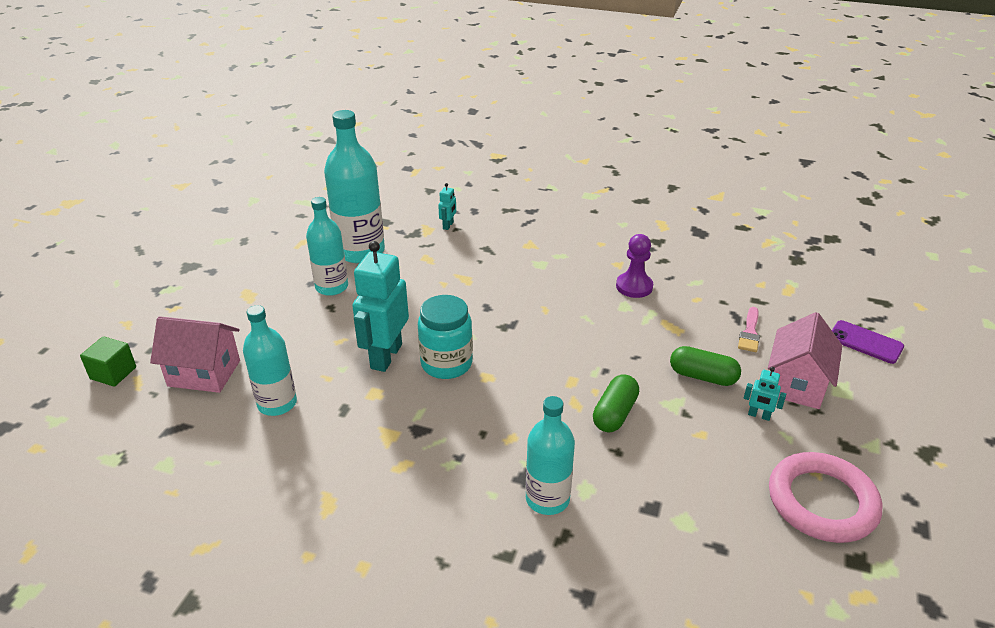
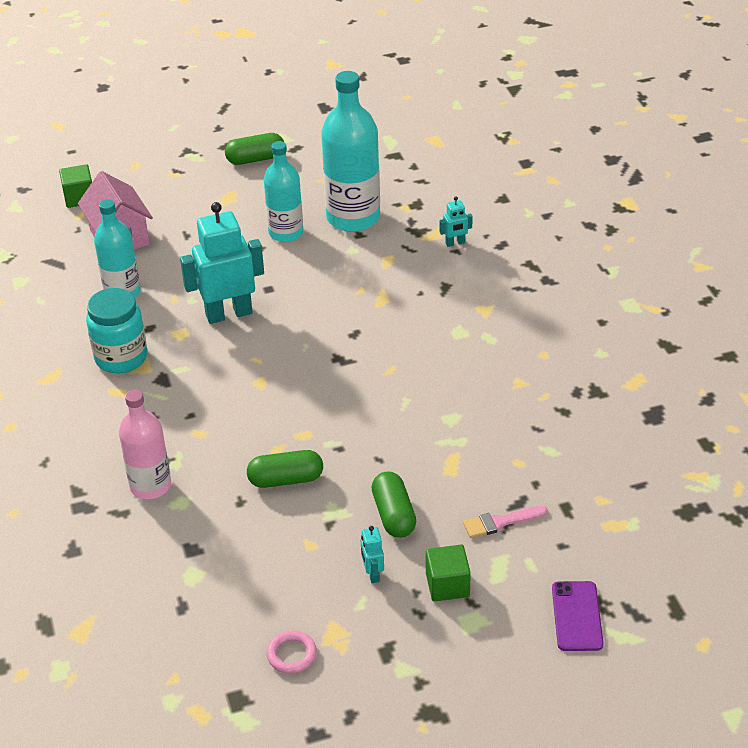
camera: 55 degrees right, 5 degrees up
(225, 262) = (255, 159): none -> green capsule
(446, 364) = (253, 351): turquoise jar -> turquoise jar (121, 357)
(547, 499) = (150, 486): turquoise bottle -> pink bottle
(634, 286) = (491, 410): purple pawn -> none
(796, 384) = (447, 585): pink house -> green cube
(822, 502) = (291, 654): pink ring -> pink ring, size x0.45

